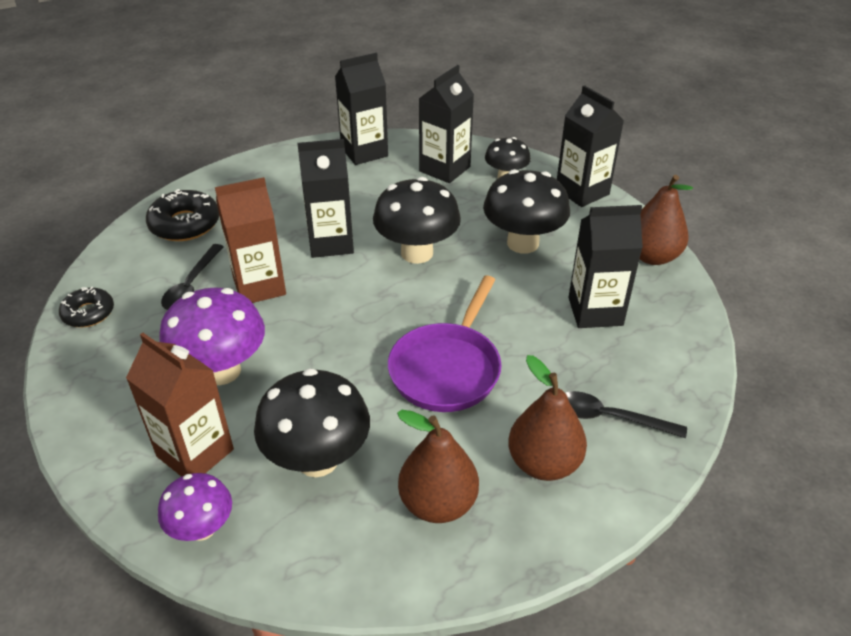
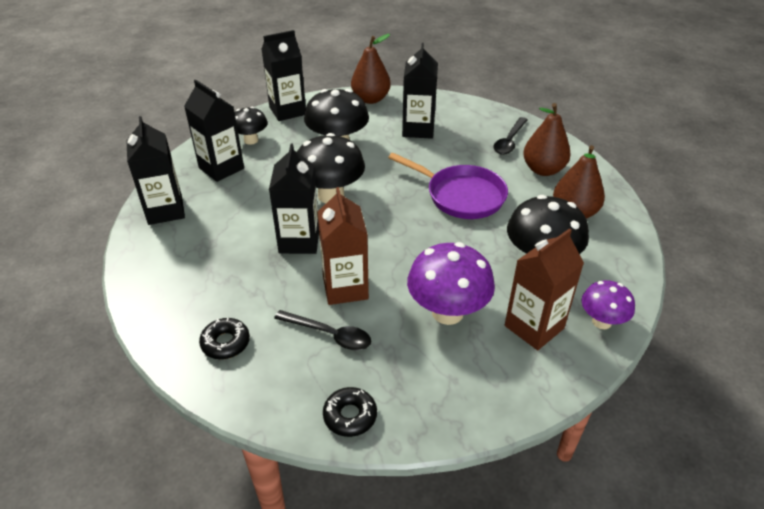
camera: 80 degrees left, 0 degrees up
(185, 224) = (225, 343): black donut -> black donut, size x0.64

